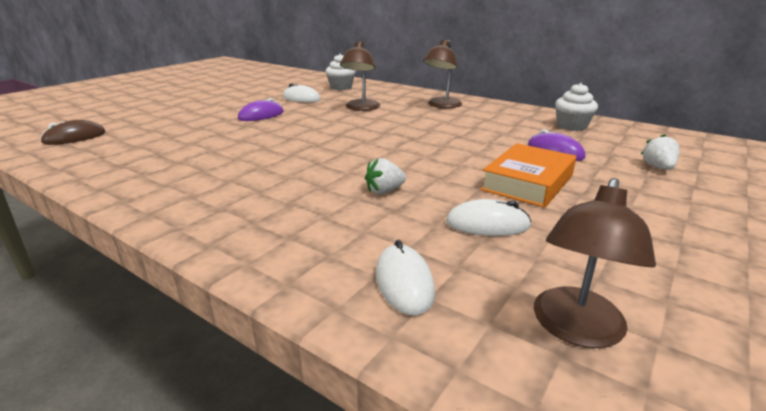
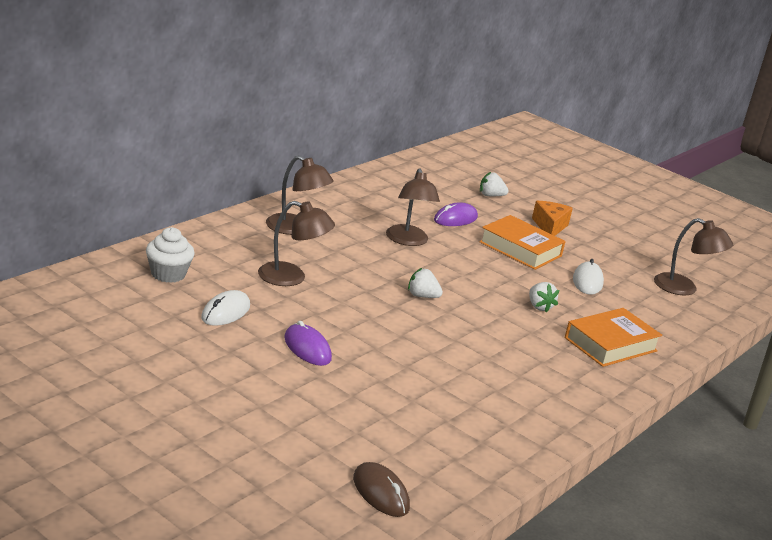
camera: 90 degrees left, 0 degrees up
(312, 234) = (610, 344): none -> orange book
(364, 142) = (422, 296): none -> white strawberry
(404, 283) = (658, 322): white mouse -> none
(470, 135) = (408, 241): none -> brown lamp
(572, 126) = (388, 190): white cupcake -> none
(631, 202) = (550, 227): none -> orange cheese

